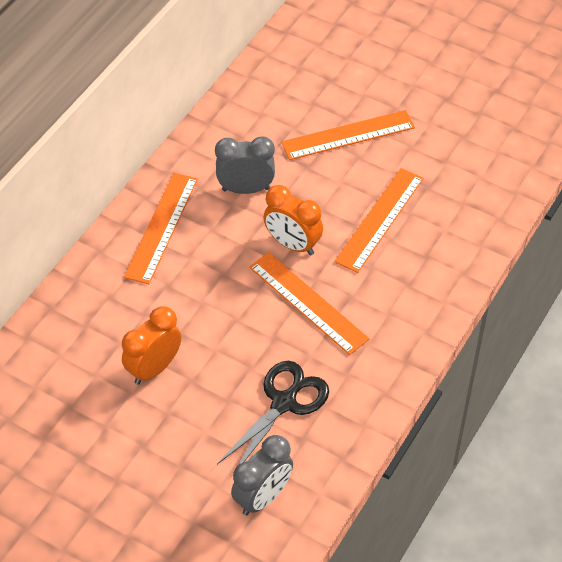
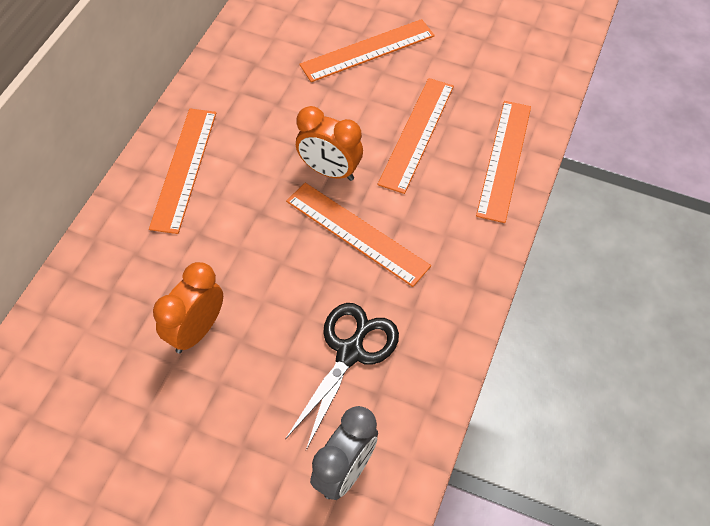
camera: 10 degrees left, 5 degrees up
(246, 189) = (269, 117): grey clock -> none
(457, 252) = (504, 159): none -> orange ruler

